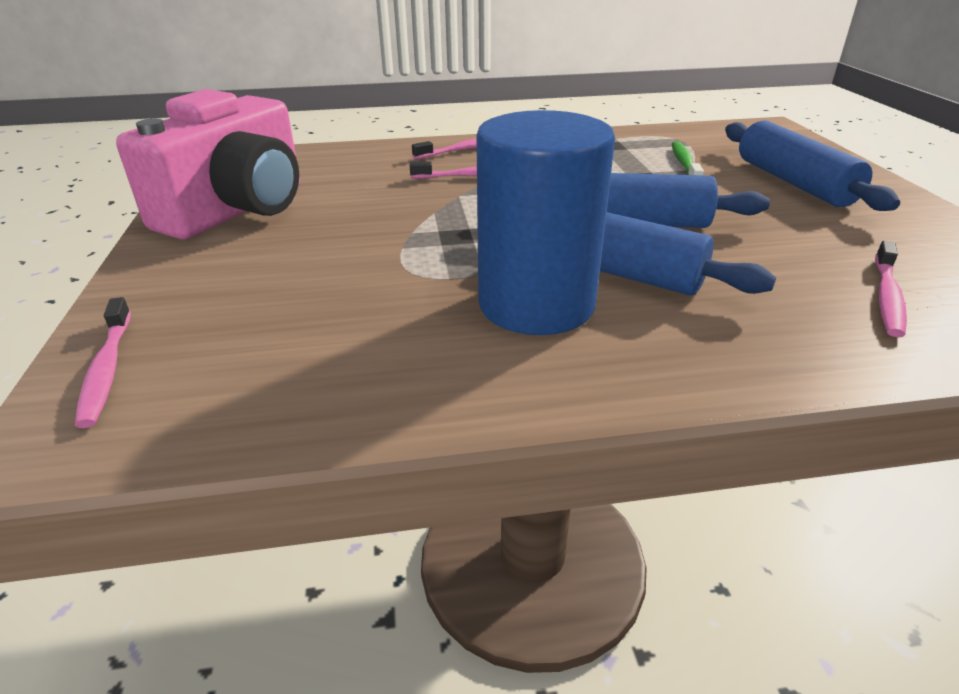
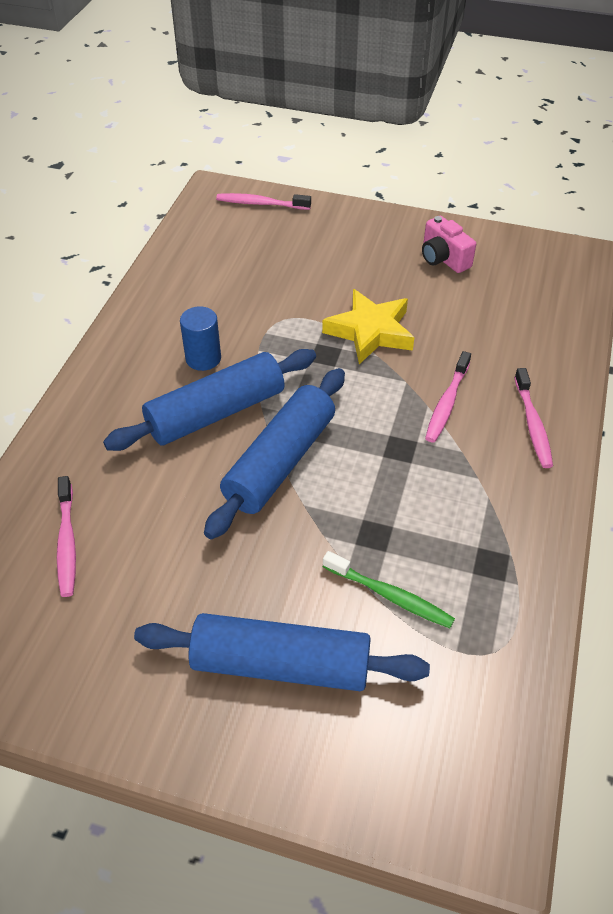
camera: 115 degrees right, 15 degrees up
(238, 210) = (443, 258): pink camera -> pink camera, size x0.44
(398, 222) = (370, 331): none -> yellow star
(536, 304) = (203, 358): blue cylinder -> blue cylinder, size x0.45
(887, 297) = (67, 542): pink toothbrush -> pink toothbrush turned 150 degrees counterclockwise

